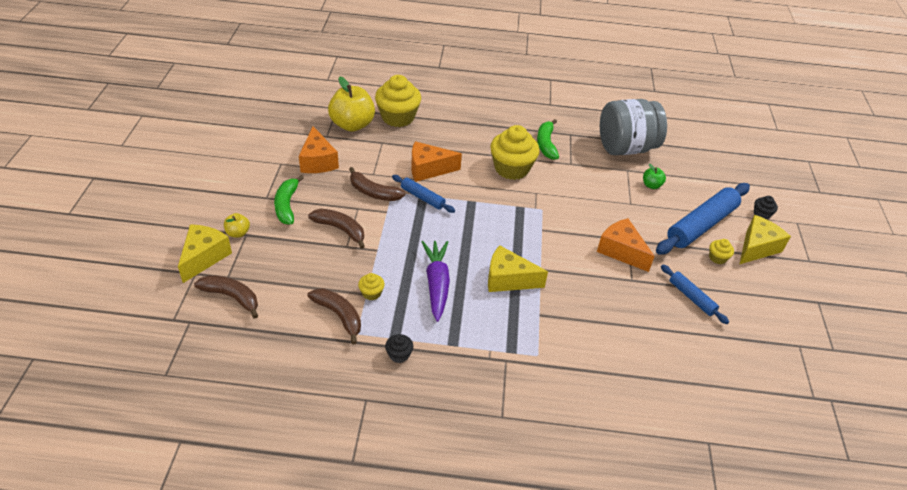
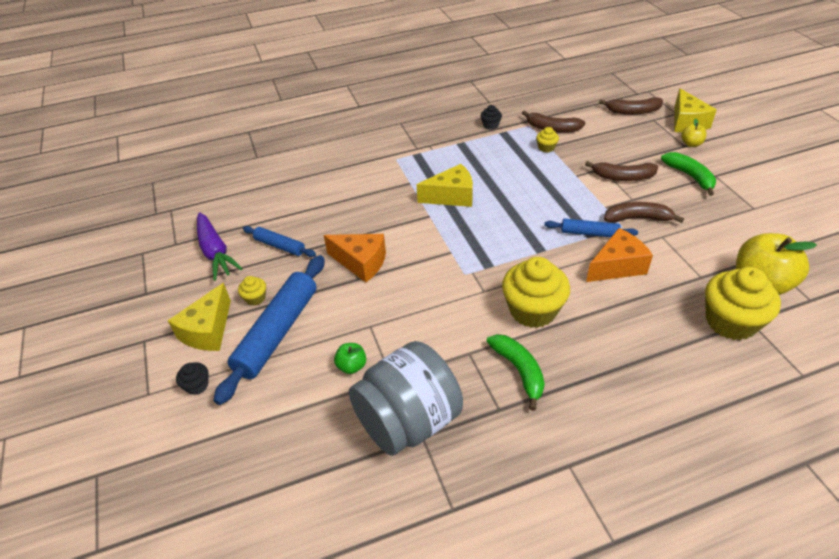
camera: 160 degrees right, 0 degrees up
(318, 161) = (727, 225): orange cheese -> none
(437, 284) = (505, 171): purple carrot -> purple carrot (215, 252)

